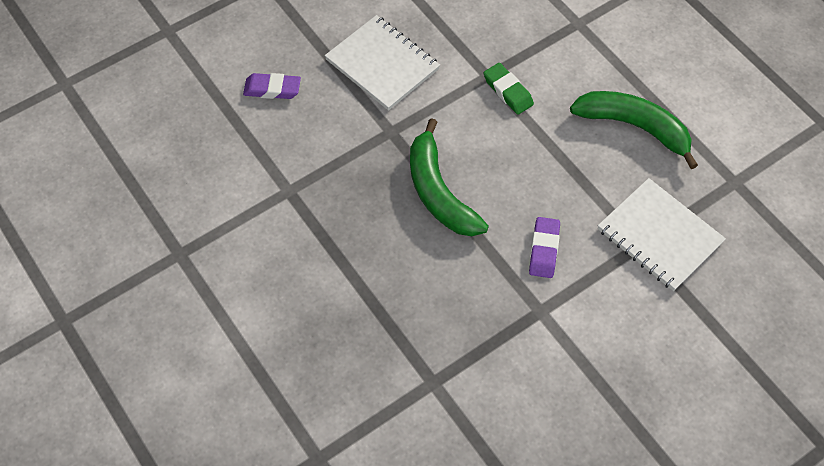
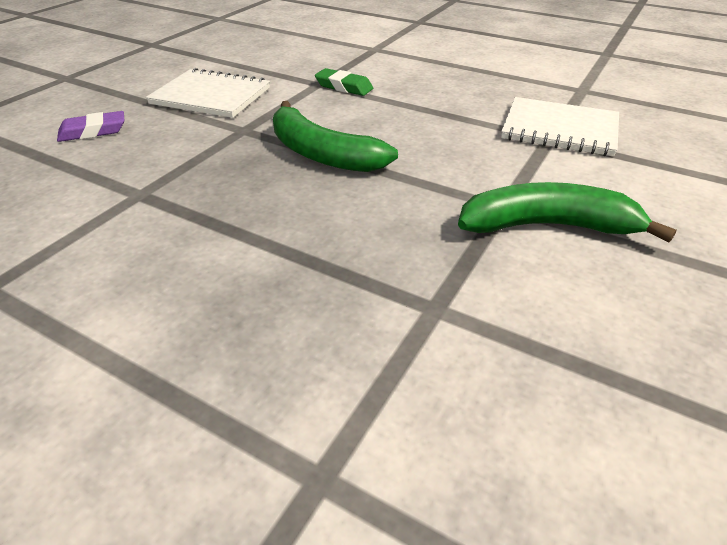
camera: 25 degrees left, 20 degrees down
(544, 250) = (464, 163): purple eraser -> none
(634, 127) = (470, 82): green banana -> green banana (547, 226)

